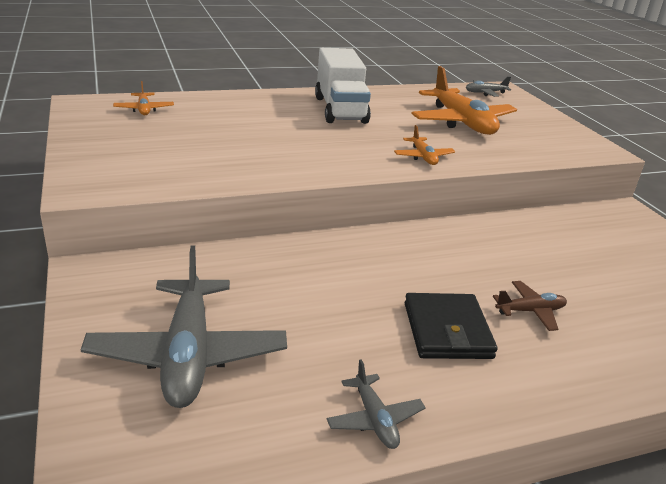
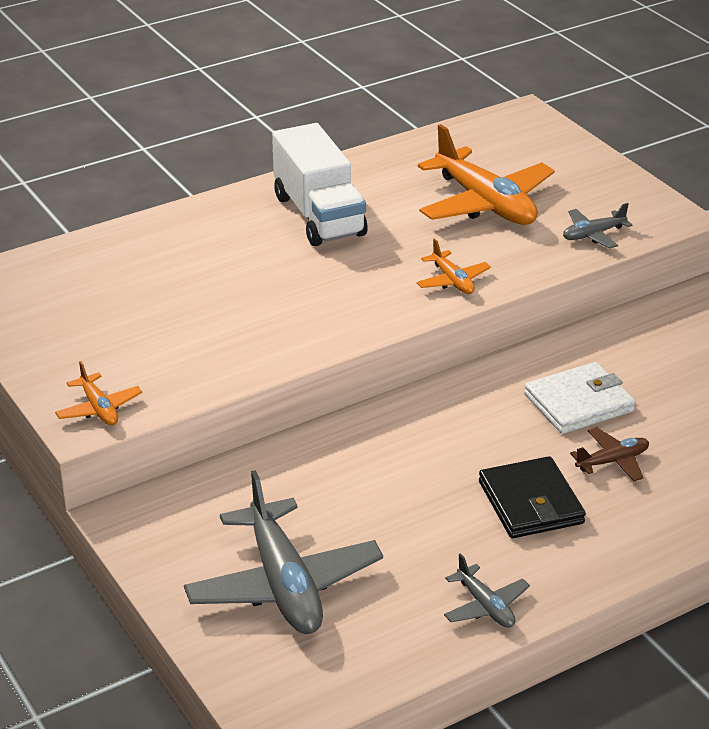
camera: 10 degrees left, 5 degrees up
(144, 109) = (64, 276): orange plane -> orange plane (99, 408)
(485, 93) = (504, 131): grey plane -> grey plane (593, 235)
(507, 262) = (579, 403): none -> white wallet

